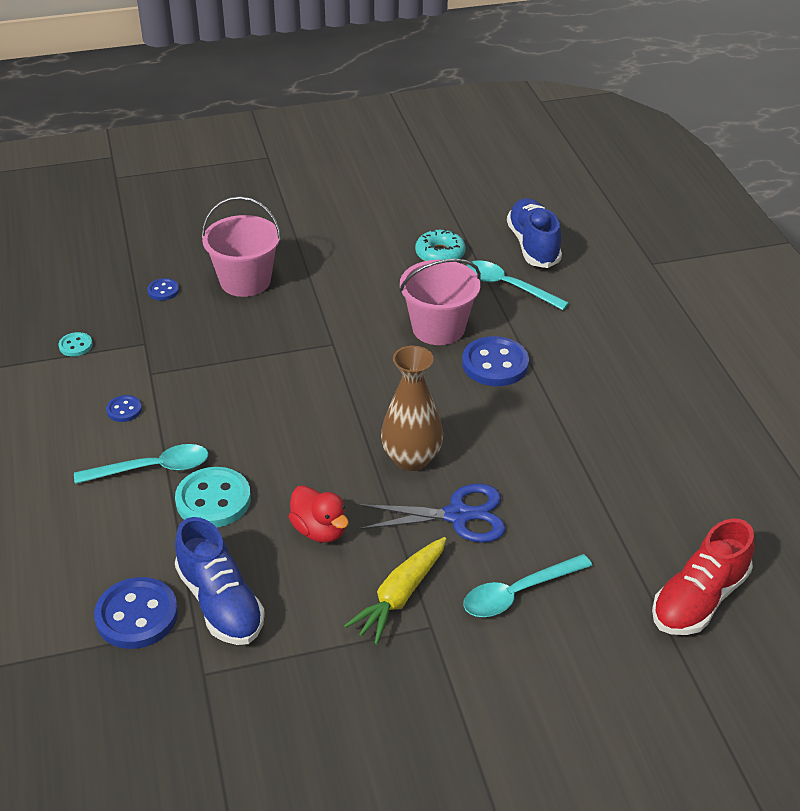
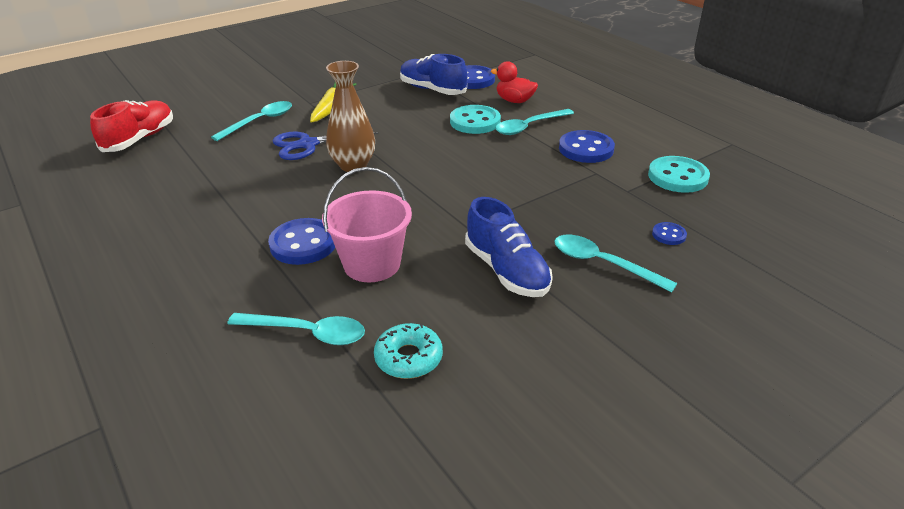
camera: 160 degrees right, 5 degrees down
(75, 346) = (677, 177): turquoise button -> turquoise button, size x1.99
(124, 410) = (586, 149): blue button -> blue button, size x1.99
(245, 281) = (603, 264): pink bucket -> turquoise spoon
(320, 530) = (396, 122): red duck -> red duck (514, 101)
(533, 245) = (283, 409): blue shoe -> blue shoe (507, 271)

